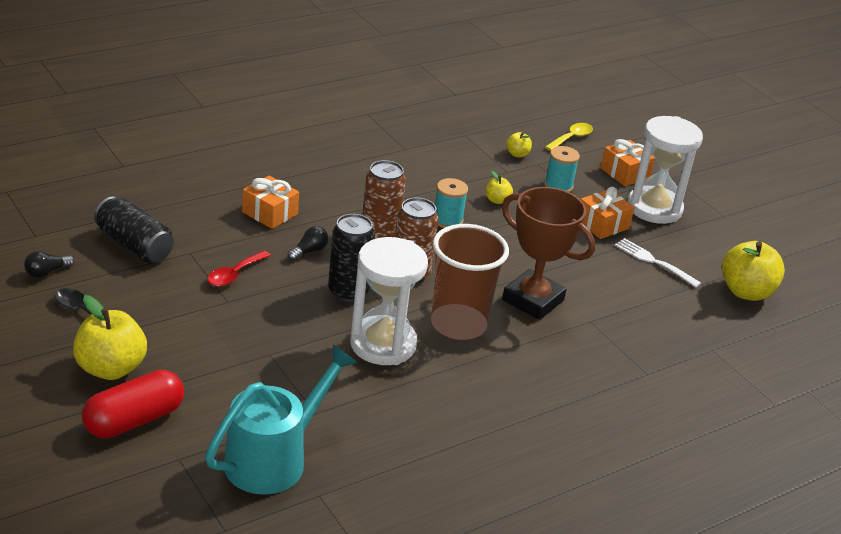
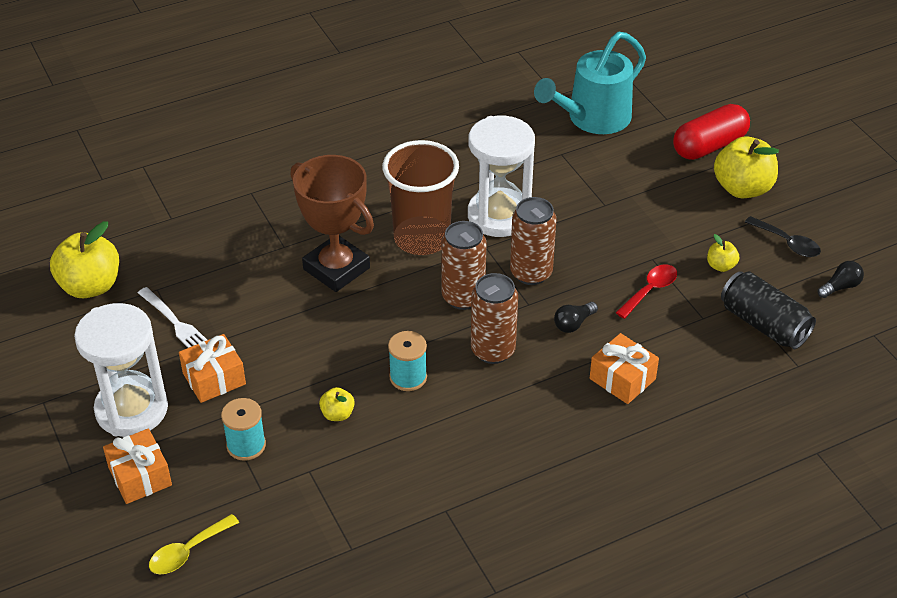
camera: 170 degrees left, 10 degrees up
(348, 292) = (531, 273): black can -> brown can
(517, 154) = (284, 508): yellow apple -> yellow apple (721, 266)

